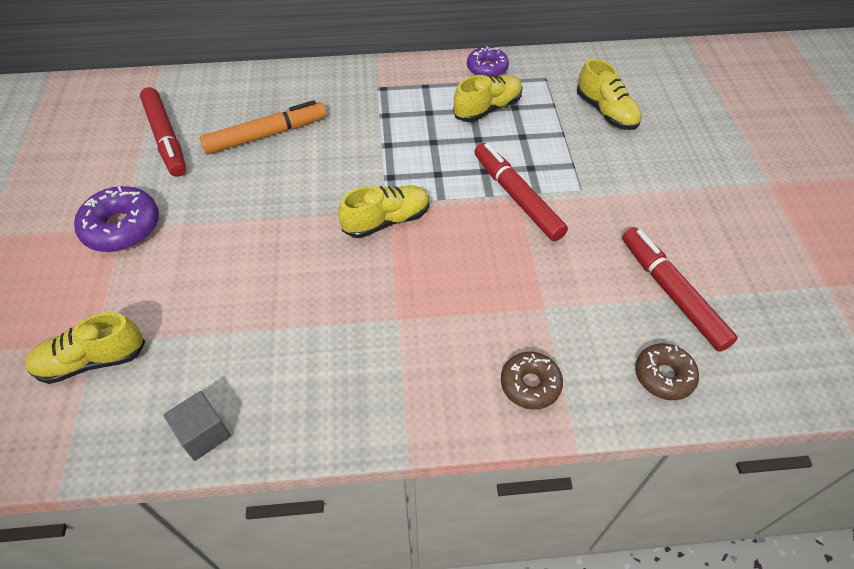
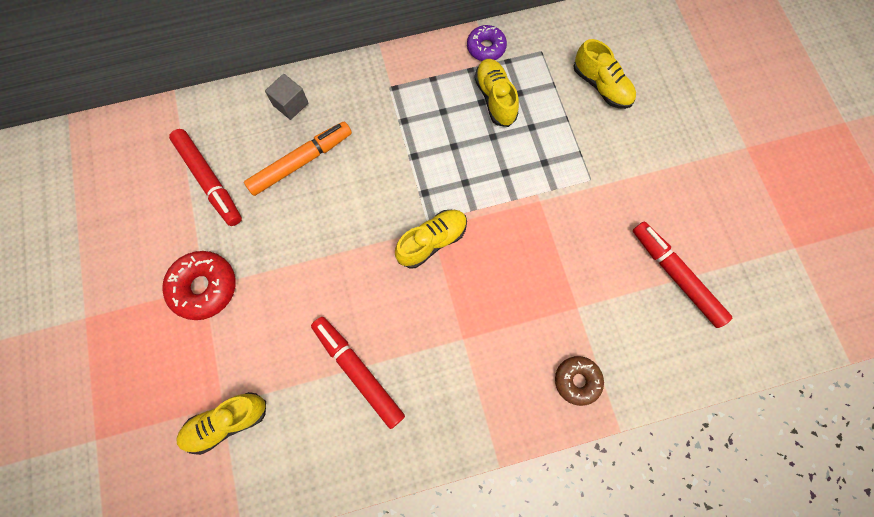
camera: 10 degrees left, 20 degrees up
(122, 227) = (204, 287): purple donut -> red donut
(203, 434) = (337, 469): grey cube -> grey cube (290, 104)
(487, 109) = (495, 98): yellow shoe -> yellow shoe turned 60 degrees counterclockwise
(517, 197) = (538, 197): red marker -> red marker (358, 371)
(663, 376) = (676, 355): brown donut -> none

